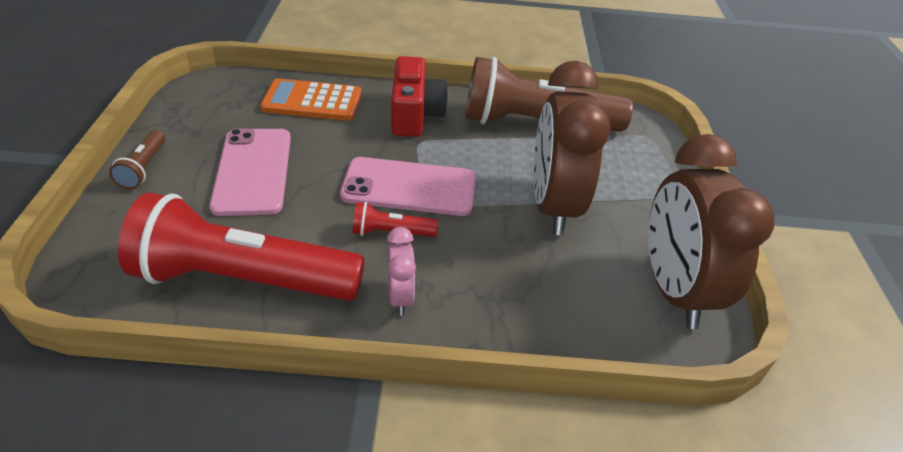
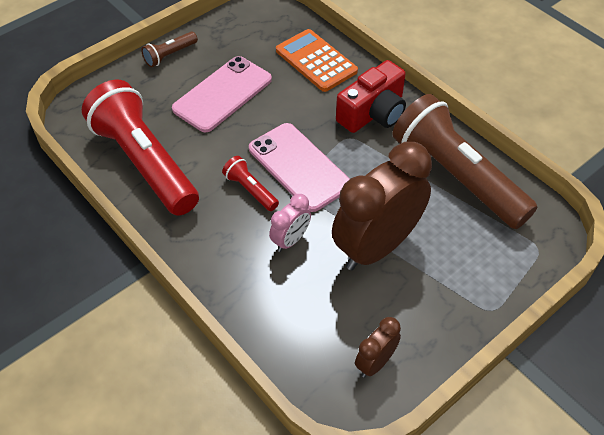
camera: 50 degrees right, 10 degrees up
(400, 297) = (207, 233): pink clock -> pink clock (290, 240)
(673, 290) = (375, 363): brown clock -> brown clock, size x0.46

